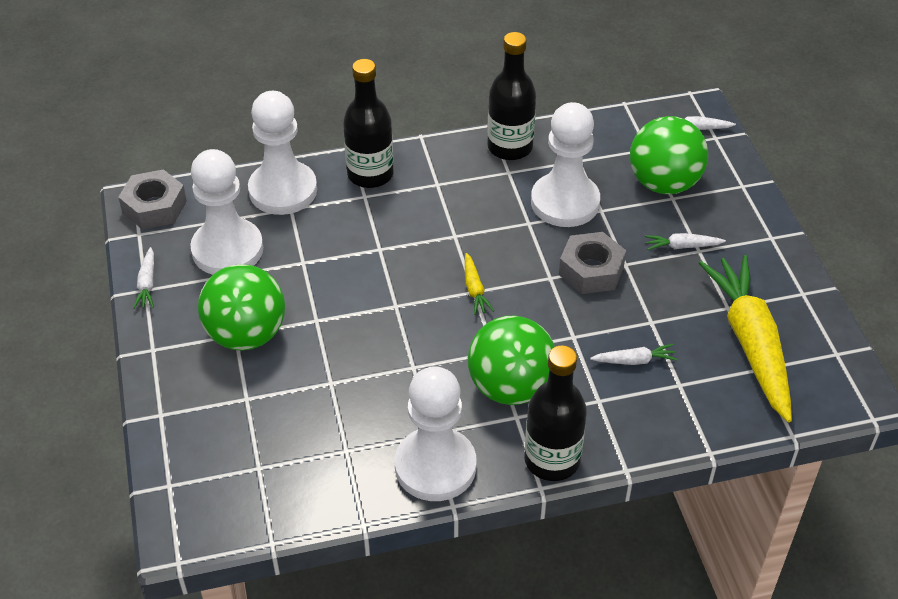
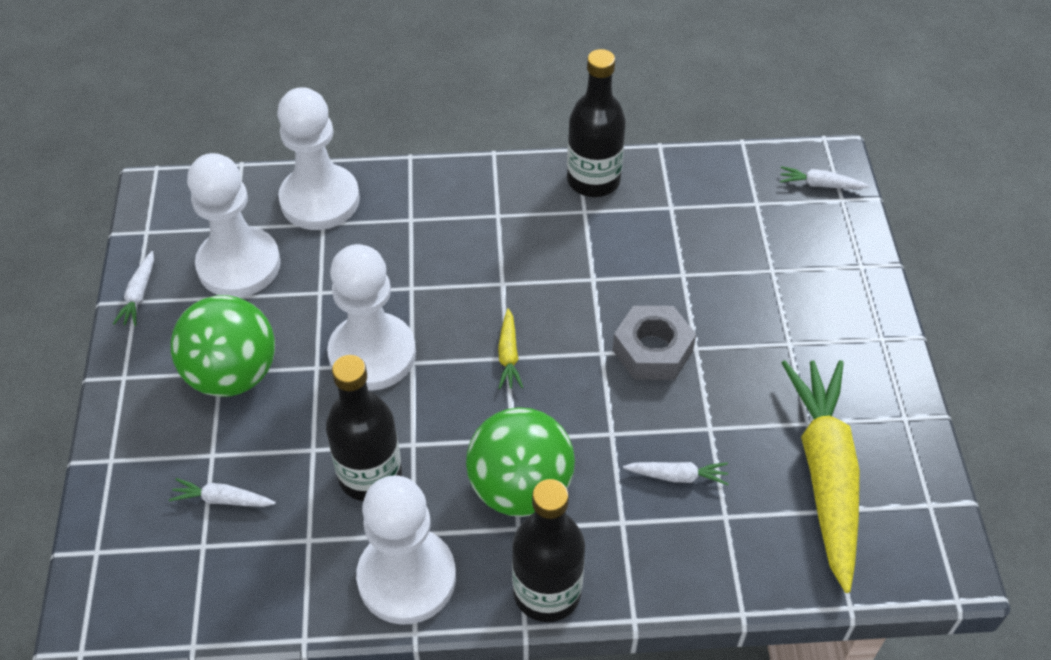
camera: 10 degrees right, 5 degrees up
(154, 207) = (172, 201): grey nut -> none
(370, 174) = (423, 193): black bottle -> black bottle (370, 475)
(565, 202) = (642, 258): white pawn -> white pawn (372, 354)
(664, 183) = (766, 250): green ball -> none
(682, 246) = (769, 335): white carrot -> white carrot (222, 499)

